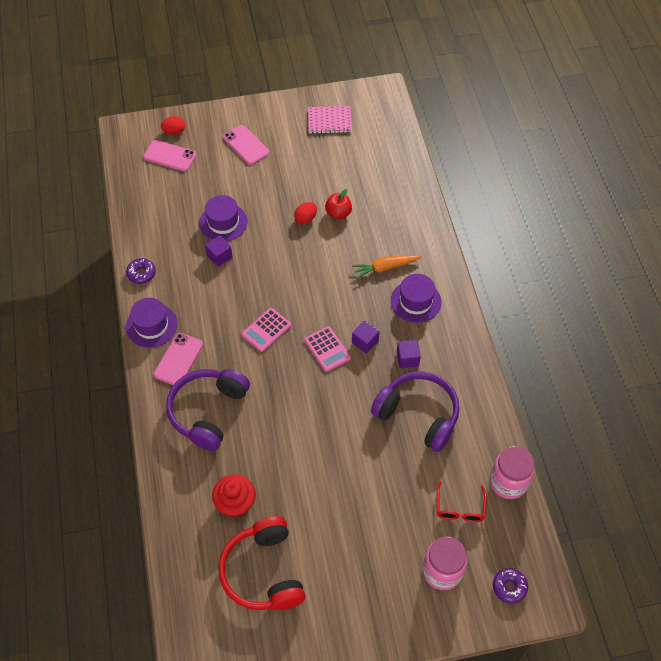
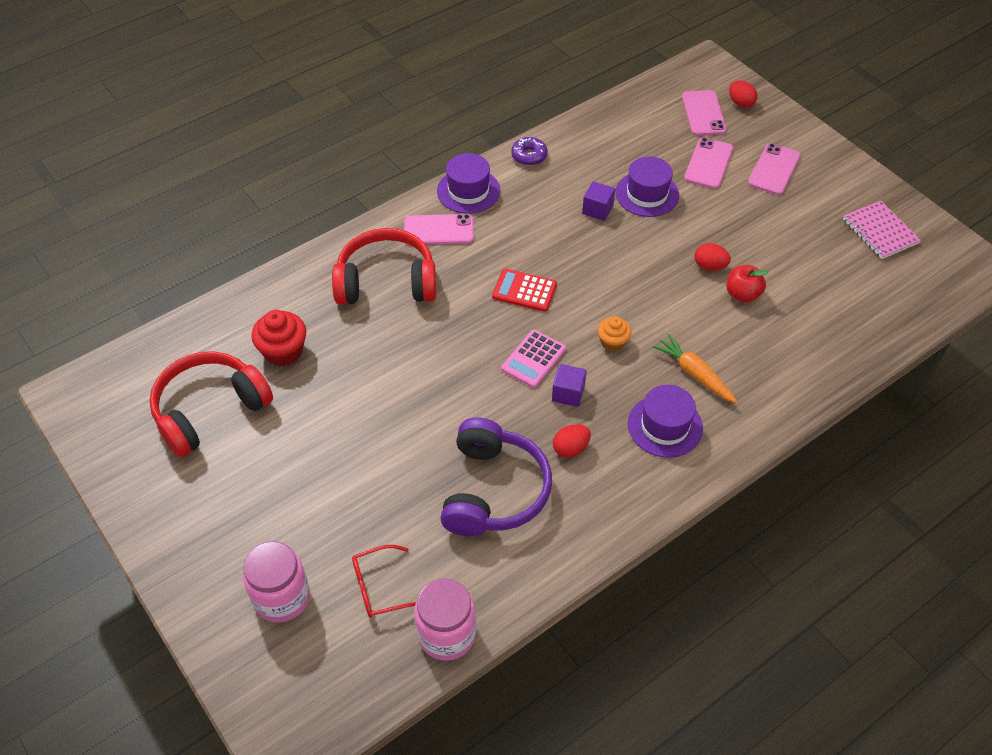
camera: 65 degrees right, 5 degrees down
(208, 412) = (386, 282): purple headphones -> red headphones
(218, 176) = (708, 163): none -> pink phone
(266, 330) = (524, 291): pink calculator -> red calculator
(338, 299) = (612, 342): none -> orange cupcake
(407, 359) = (570, 448): purple cube -> red egg
(509, 587) = (289, 688): purple donut -> none

